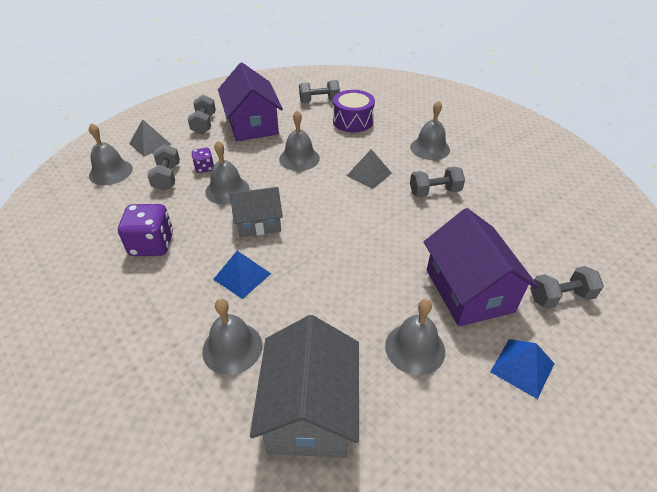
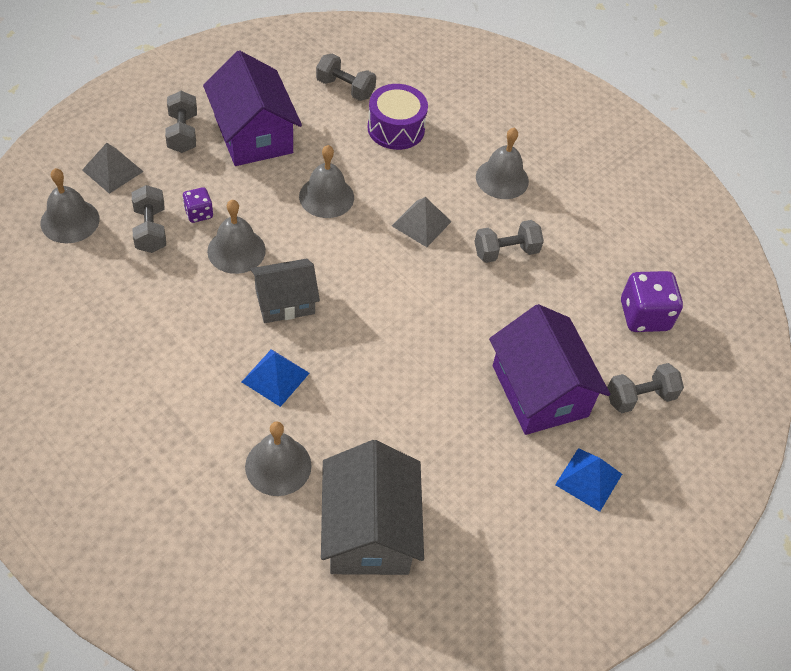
camera: 10 degrees left, 10 degrees up
(152, 244) = (155, 335): purple dice -> purple dice (644, 316)
(319, 101) = (345, 88): grey dumbbell -> grey dumbbell turned 45 degrees clockwise
(415, 348) = (477, 461): grey bell -> none

